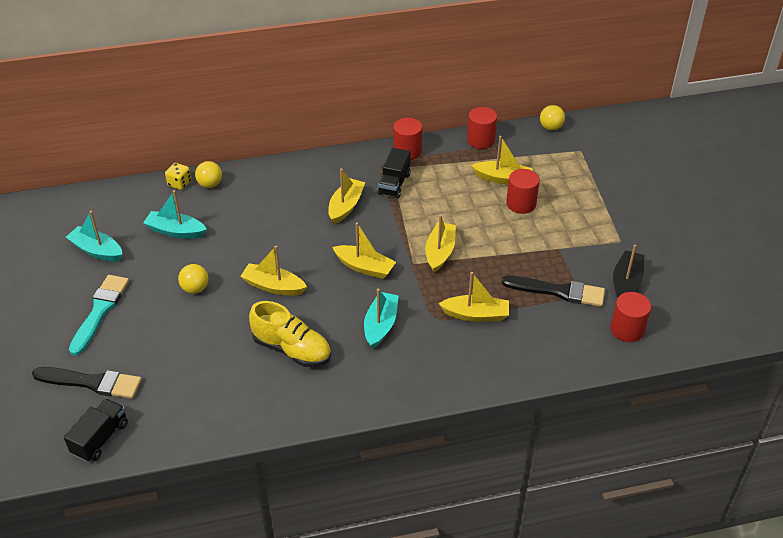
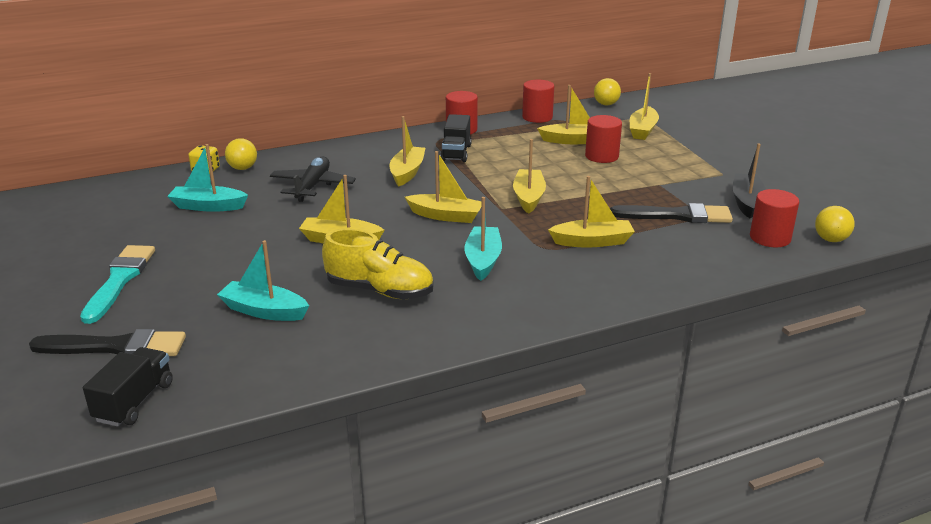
camera: 10 degrees left, 15 degrees down
(97, 250) = (110, 229): turquoise boat -> turquoise boat (264, 311)
(195, 288) = (242, 250): yellow ball -> yellow ball (830, 239)
(263, 215) = (312, 186): none -> black plane
(571, 170) = (642, 130): none -> yellow boat

